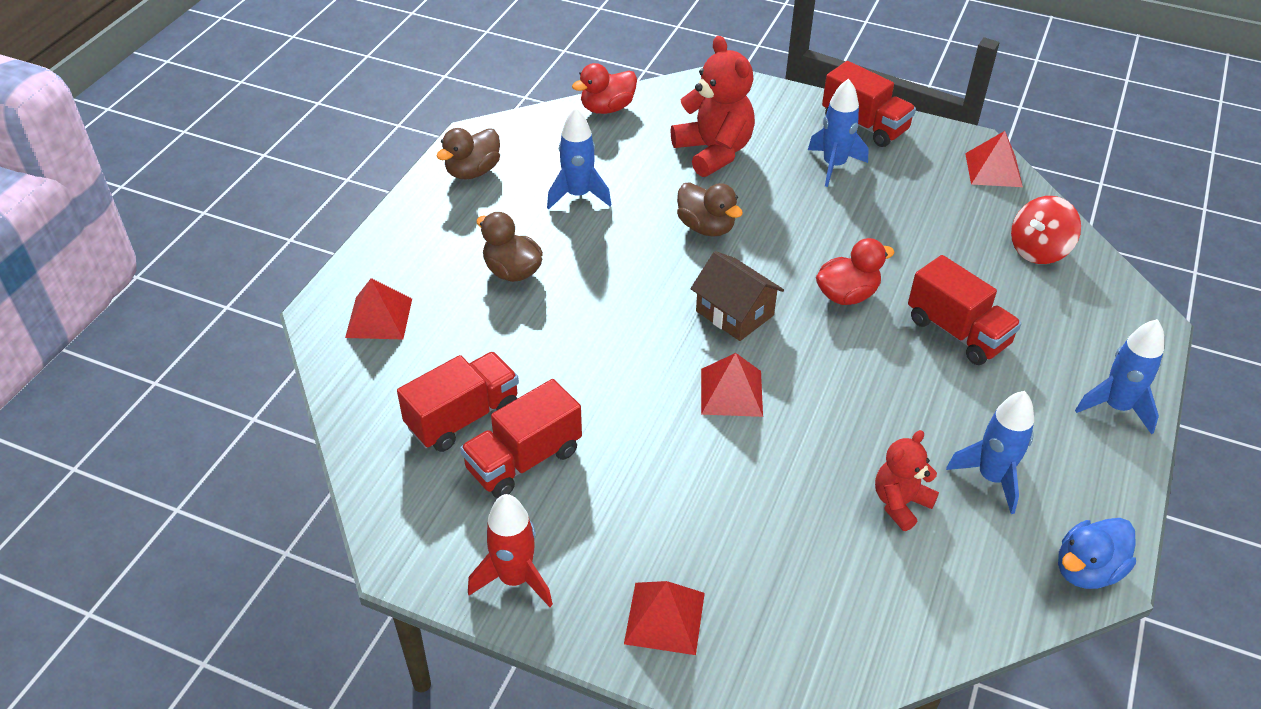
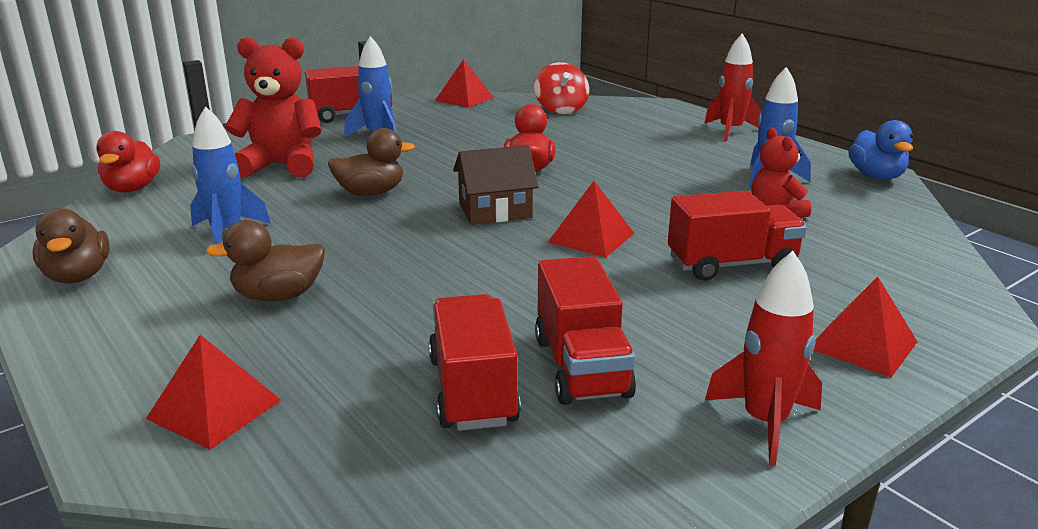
camera: 60 degrees left, 20 degrees down
(957, 332) = (612, 149): red truck -> red truck (731, 265)
(1116, 407) = (730, 131): blue rocket -> red rocket

